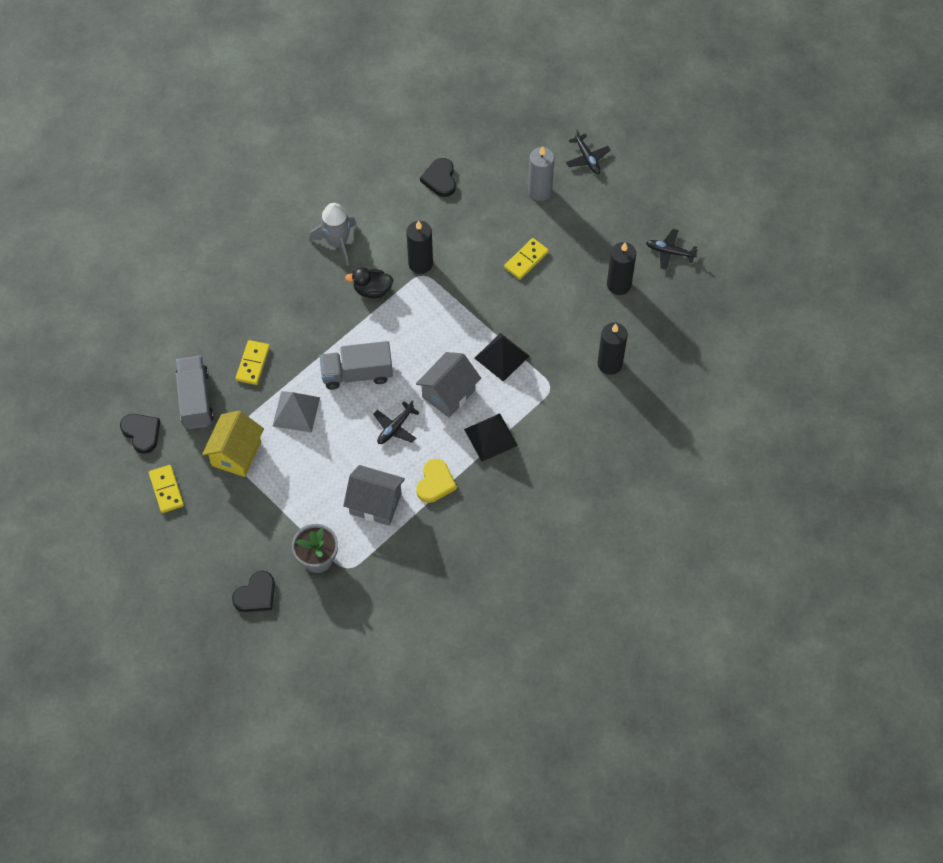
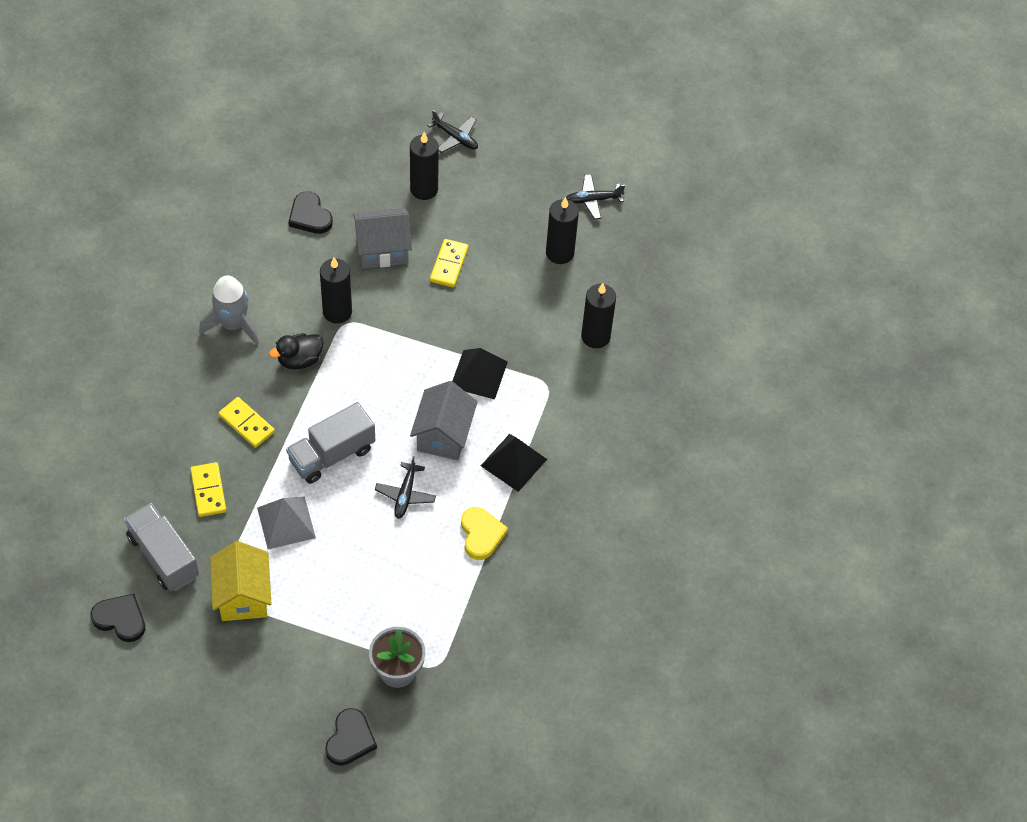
camera: 30 degrees left, 5 degrees down
(166, 490) = (184, 669): yellow domino -> yellow domino (246, 424)
(375, 504) = (428, 584): grey house -> grey house (382, 250)
(539, 191) = (424, 189): grey candle -> black candle

